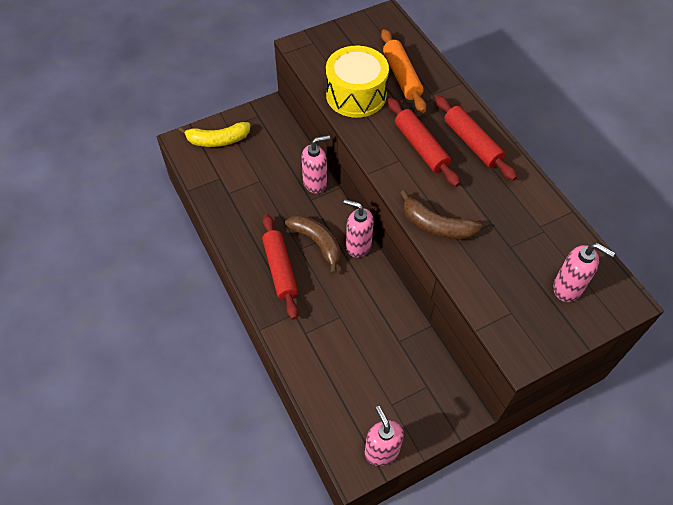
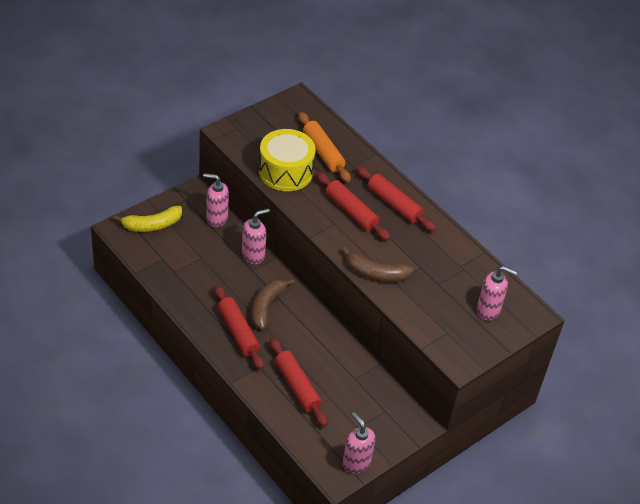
camera: 15 degrees left, 10 degrees down
(317, 243) = (266, 306): brown banana -> brown banana turned 105 degrees counterclockwise
(331, 343) = (297, 386): none -> red rolling pin
(358, 245) = (304, 305): pink soap dispenser -> pink soap dispenser (216, 218)

